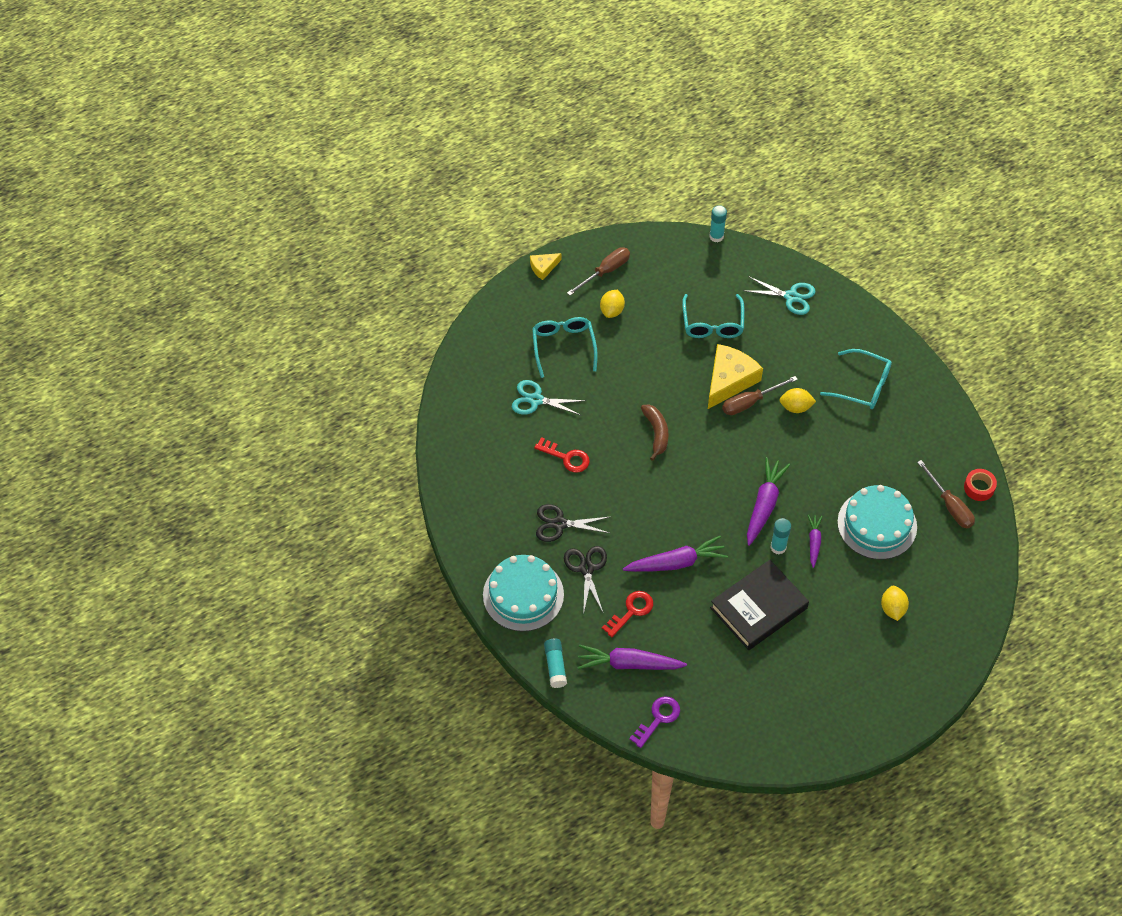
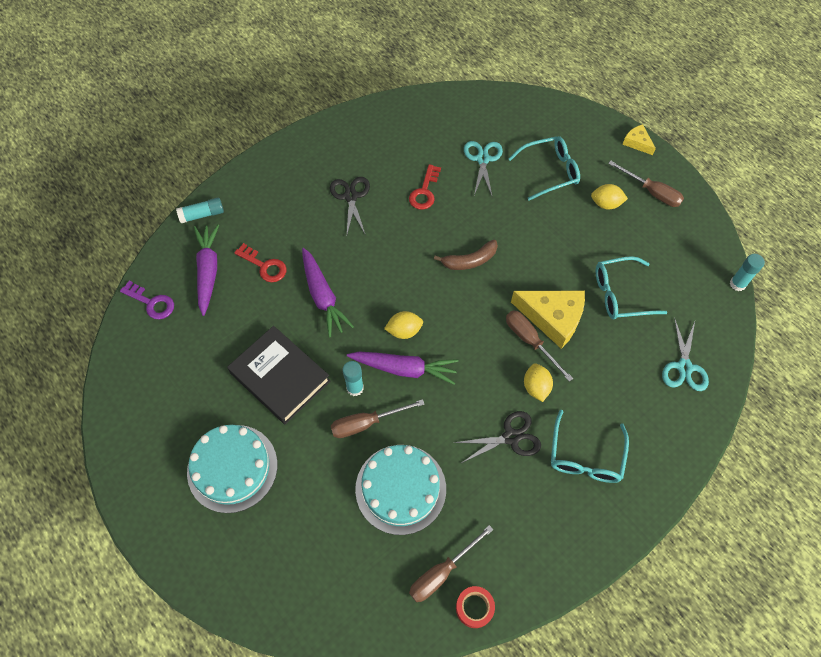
camera: 80 degrees right, 5 degrees up
(523, 595) = (273, 180): turquoise cake -> turquoise cake (232, 468)
(586, 568) = (306, 224): black scissors -> black scissors (511, 437)
(814, 542) = (366, 423): purple carrot -> brown screwdriver
(892, 609) = (293, 515): yellow lemon -> yellow lemon (404, 331)

